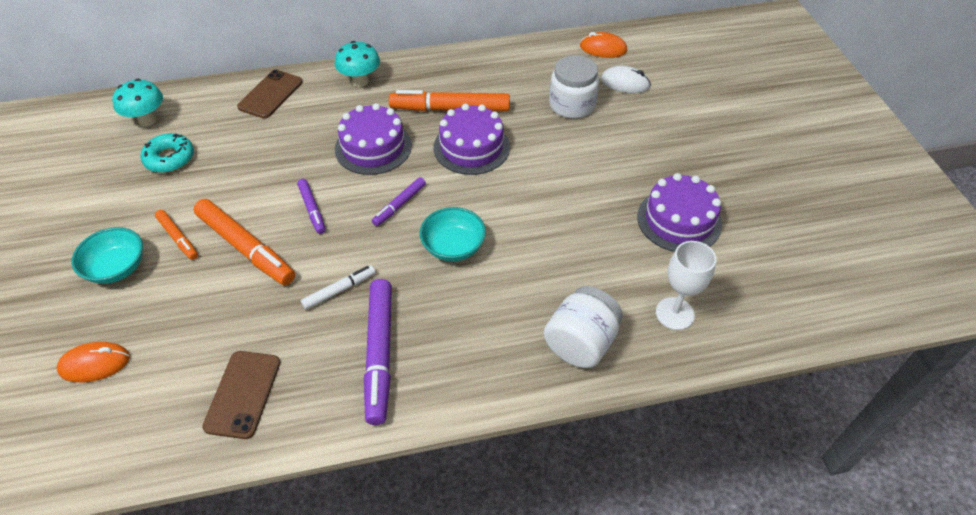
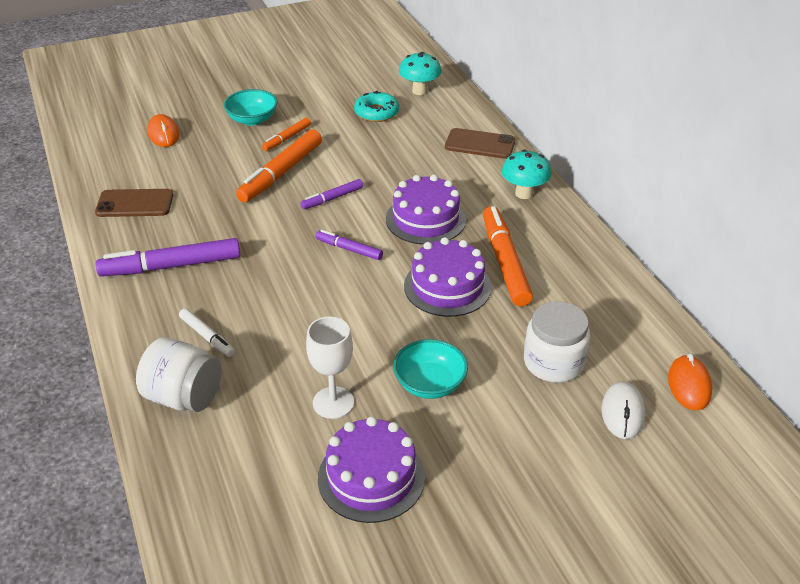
camera: 80 degrees right, 10 degrees down
(339, 290) = (239, 231): white marker -> white marker (207, 337)
(453, 247) = (299, 292): turquoise bowl -> turquoise bowl (430, 384)
(674, 313) = (225, 475): white goblet -> white goblet (333, 402)

